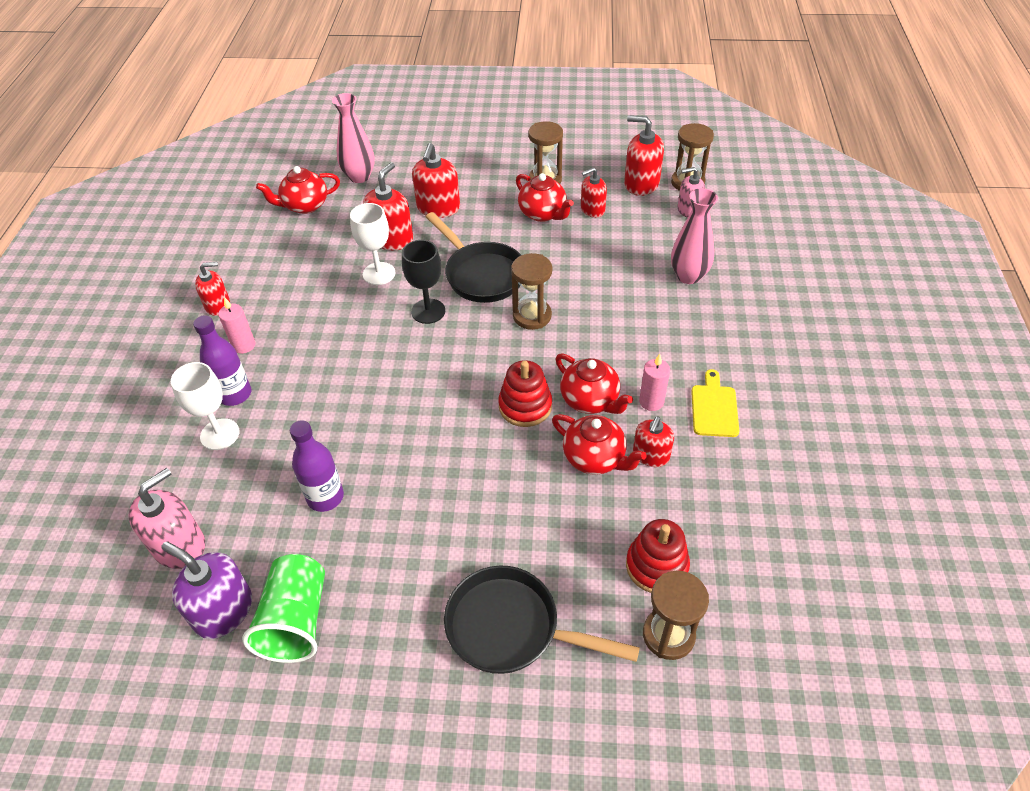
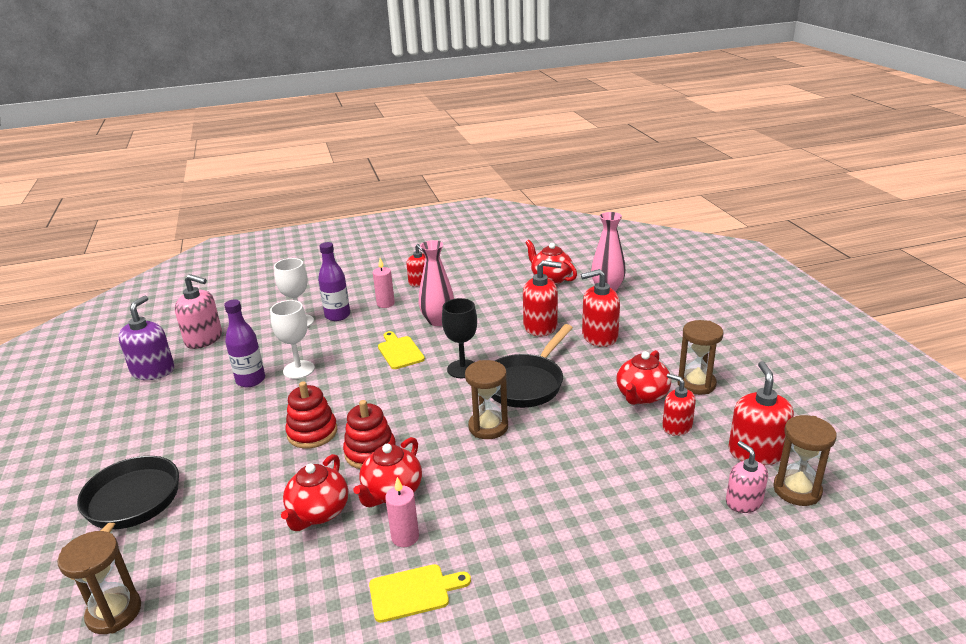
camera: 70 degrees right, 20 degrees down
(296, 620) = (144, 401): green cup -> none
(360, 352) = (399, 351): none -> yellow cutting board
(379, 273) = (494, 333): white goblet -> white goblet (299, 370)
(651, 455) = (331, 553): red soap dispenser -> none
(656, 566) = (193, 587): red stacking toy -> red stacking toy (312, 432)
(688, 276) = (620, 526): pink vase -> pink vase (438, 321)

